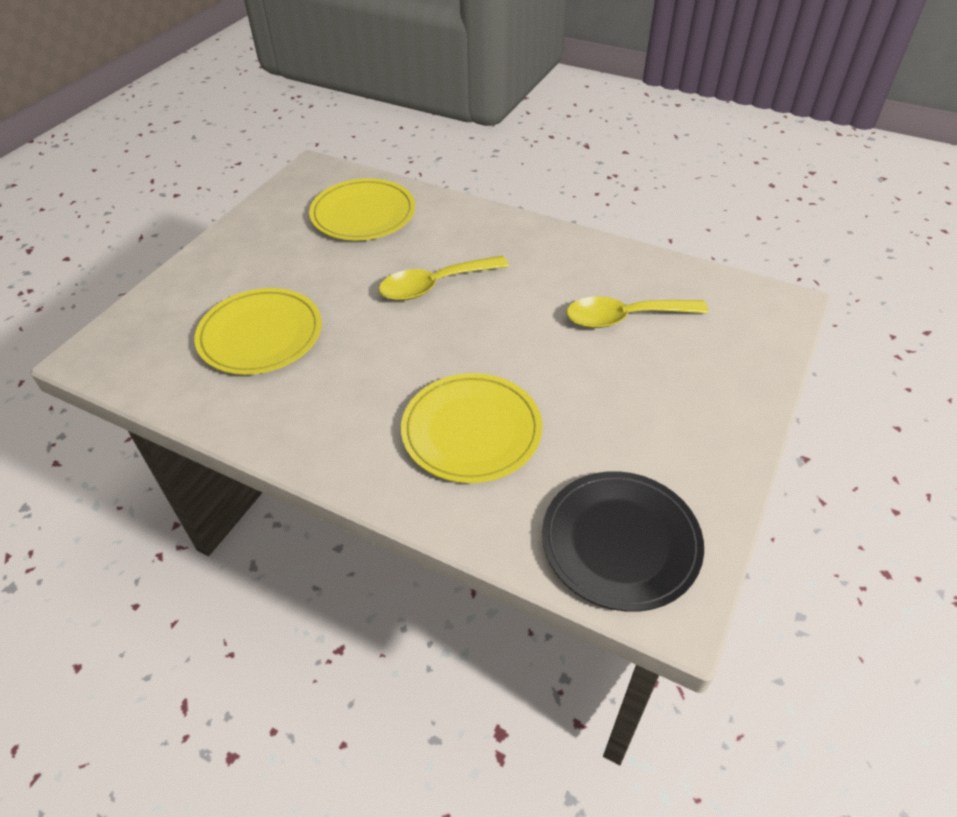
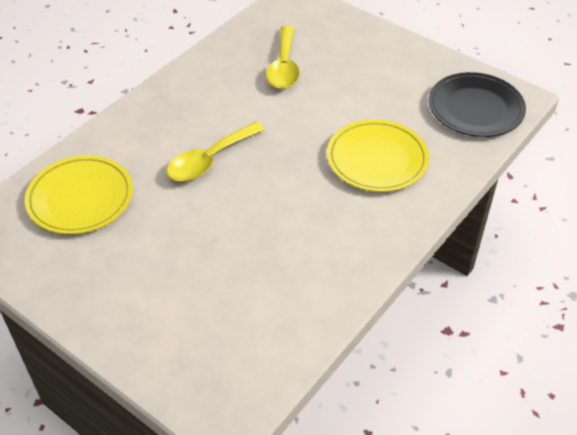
camera: 80 degrees left, 0 degrees up
(260, 335) = (236, 280): yellow plate -> none
(434, 285) = (209, 160): yellow spoon -> yellow spoon turned 60 degrees clockwise

